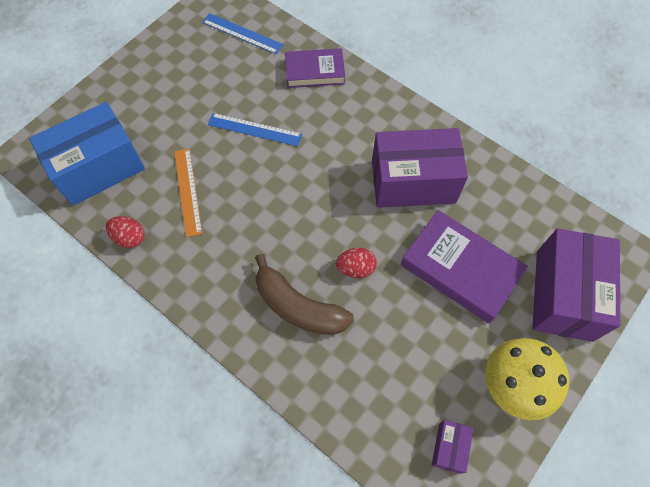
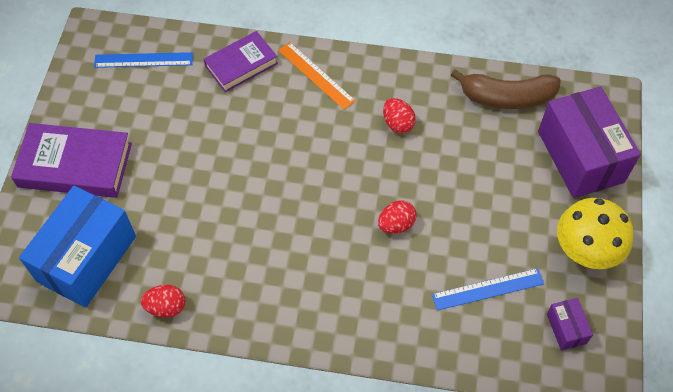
camera: 30 degrees left, 5 degrees down
(187, 191) = (193, 235): orange ruler -> orange ruler (316, 75)
(254, 129) = (219, 146): blue ruler -> blue ruler (488, 289)
(298, 306) = (367, 284): brown banana -> brown banana (506, 97)
(413, 182) = (398, 123): purple box -> red egg
(460, 269) = (485, 179): purple book -> purple book (75, 165)

